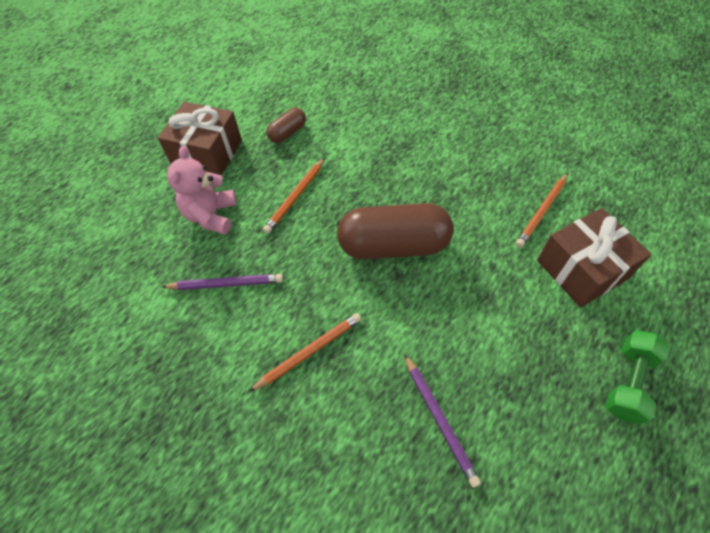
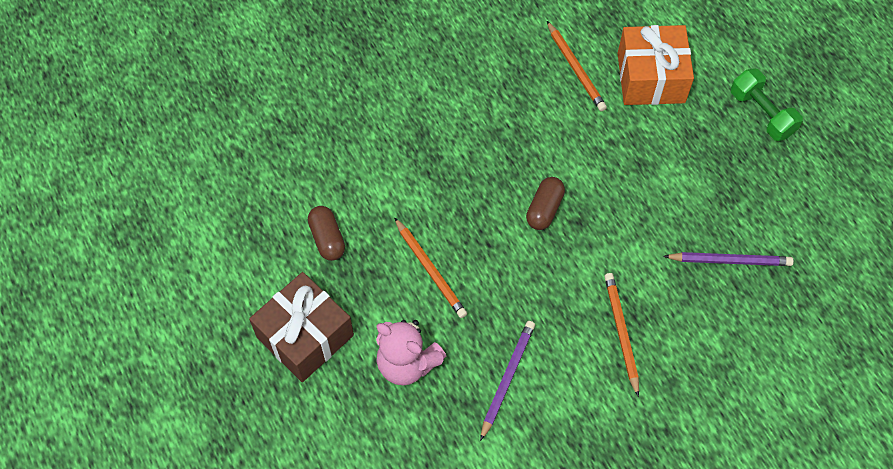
camera: 65 degrees left, 5 degrees up
(394, 245) = (544, 209): brown capsule -> brown capsule, size x0.49
(582, 269) = (651, 78): brown gift -> orange gift

